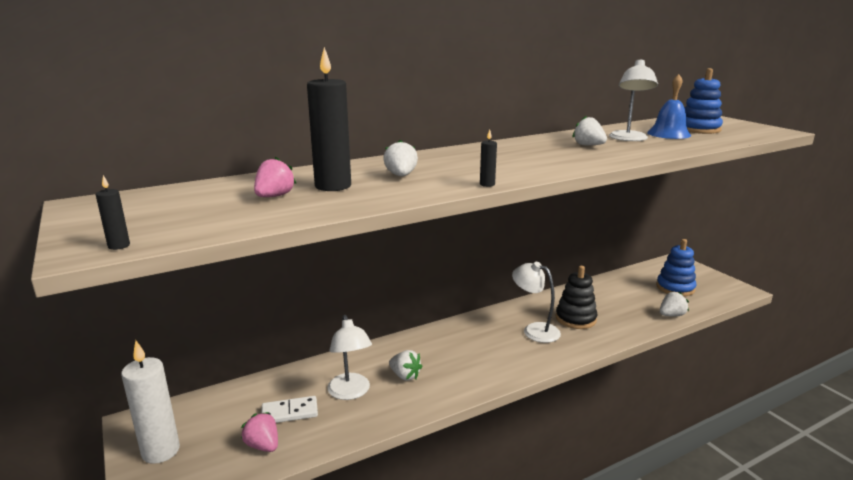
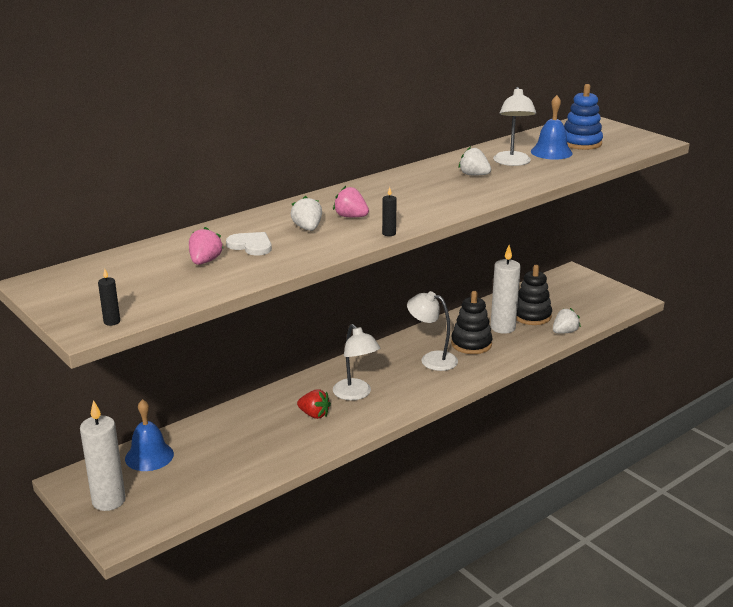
camera: 10 degrees left, 5 degrees up
(226, 403) = (149, 456): none -> blue bell
(263, 445) = (202, 486): pink strawberry -> pink strawberry (351, 217)
(289, 412) = (215, 457): white domino -> none
(333, 186) = (251, 245): black candle -> white heart
(350, 392) = (266, 434): white lamp -> white lamp (356, 394)
(405, 376) = (314, 414): white strawberry -> red strawberry
(608, 306) = (502, 328): none -> white candle
(637, 297) = (531, 316): none -> black stacking toy
(675, 288) = (569, 302): blue stacking toy -> none

